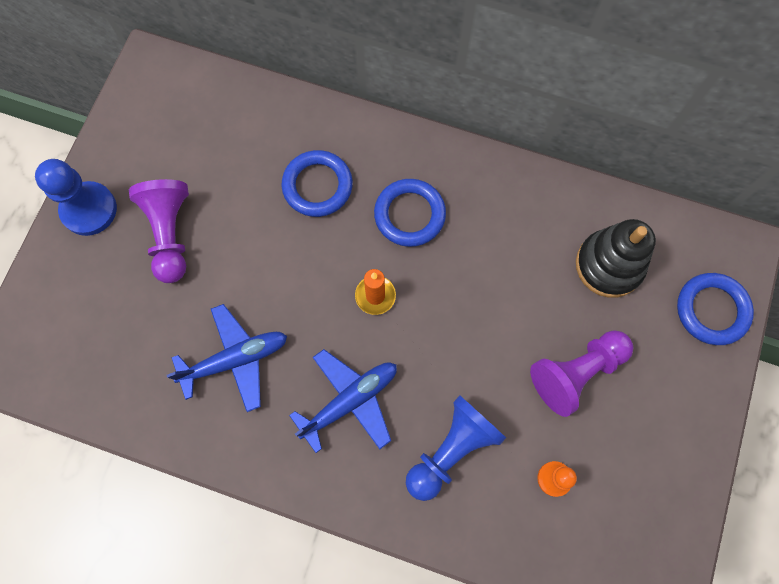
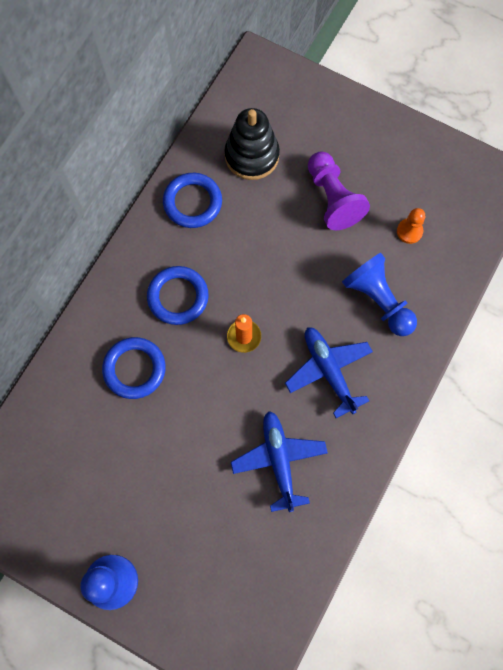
camera: 80 degrees left, 0 degrees up
(170, 234) = (153, 506): purple pawn -> none
(712, 310) = (300, 95): blue ring -> blue ring (192, 202)

